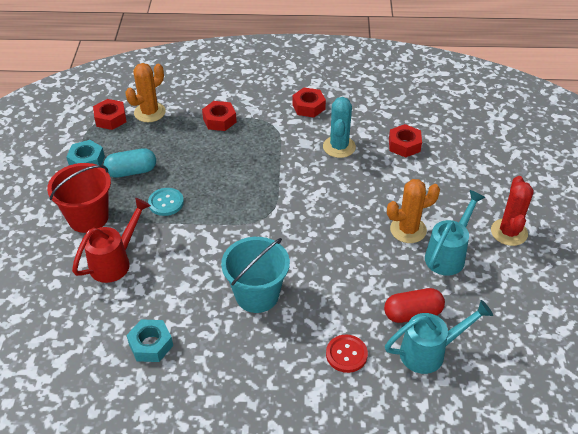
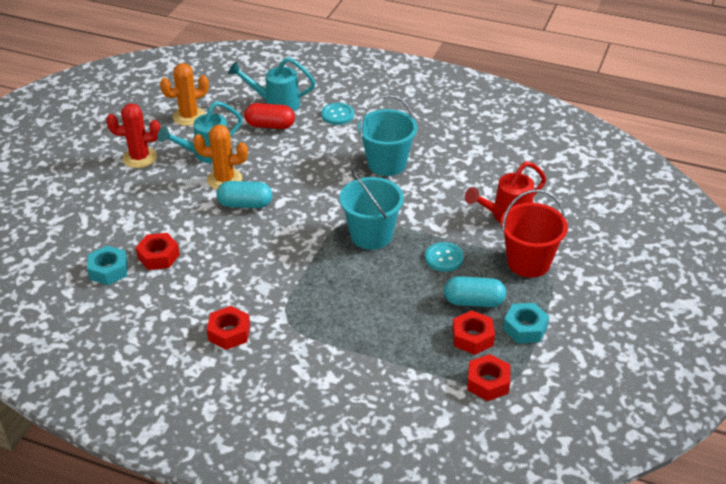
camera: 160 degrees left, 5 degrees down
(149, 112) = (434, 379): orange cactus -> orange cactus (189, 116)
(151, 345) = (485, 151): turquoise nut -> turquoise nut (108, 270)
(219, 120) = (348, 343): red nut -> red nut (472, 337)
(238, 208) = (371, 235): none -> turquoise bucket
(339, 147) = (229, 272): turquoise cactus -> none
(346, 354) = (337, 115): red button -> turquoise button
(369, 209) = (245, 204): none -> turquoise capsule
(509, 232) = (139, 158): red cactus -> red cactus turned 60 degrees clockwise

